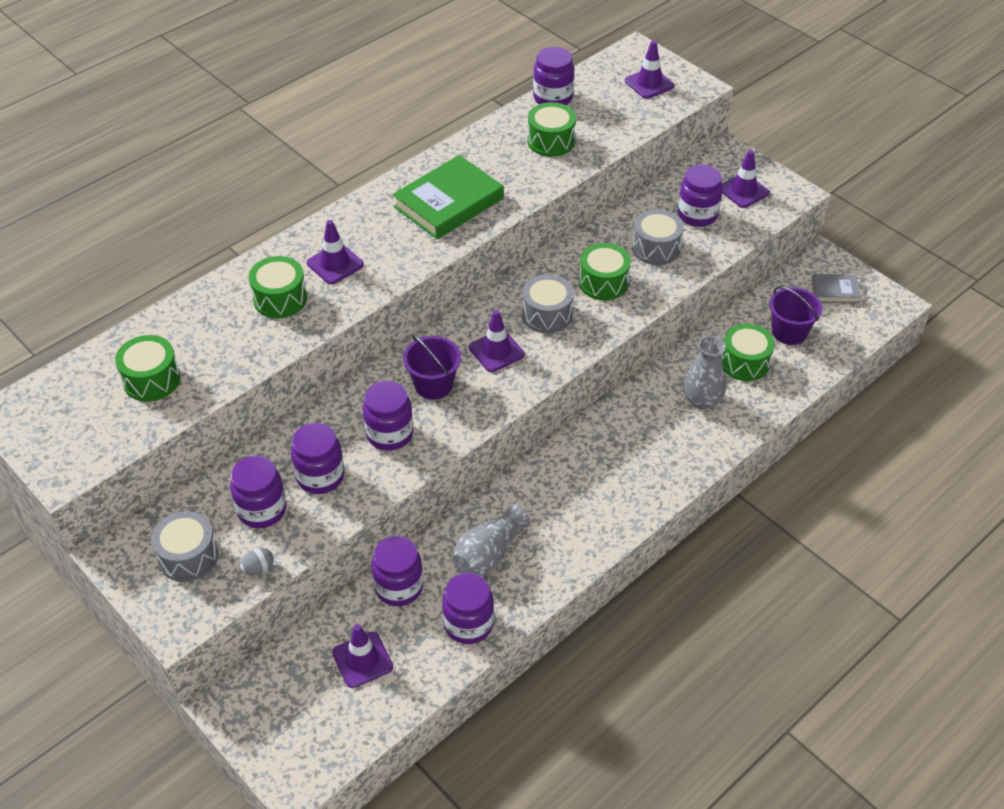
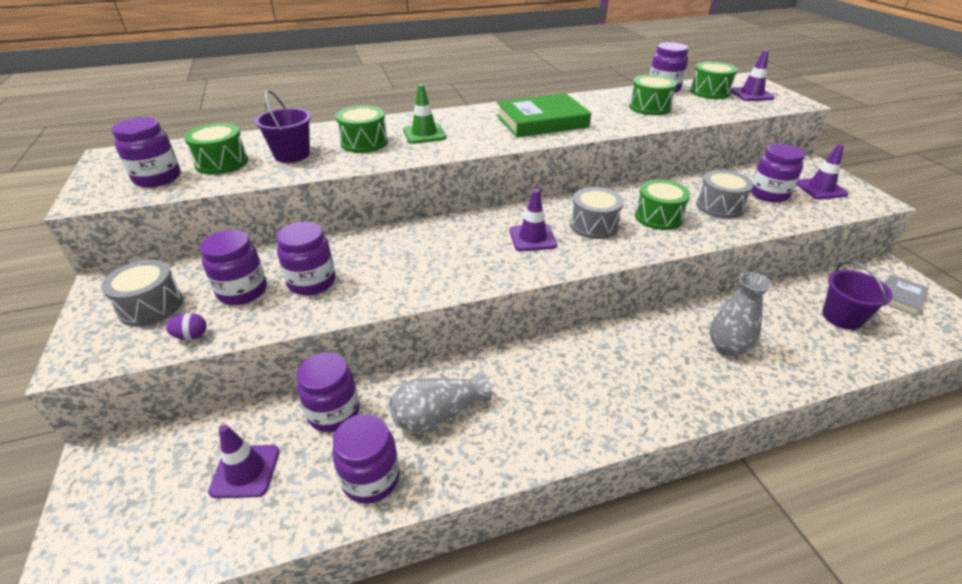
camera: 25 degrees right, 10 degrees down
(258, 568) = (191, 336): grey egg -> purple egg
(335, 264) = (424, 134): purple traffic cone -> green traffic cone
(389, 434) = (396, 269): purple jar -> purple jar (157, 178)
(433, 385) = (461, 246): purple bucket -> purple bucket (292, 155)
(745, 362) = (785, 329): green drum -> green drum (709, 92)
(835, 291) = (901, 297): grey book -> grey book turned 75 degrees counterclockwise

